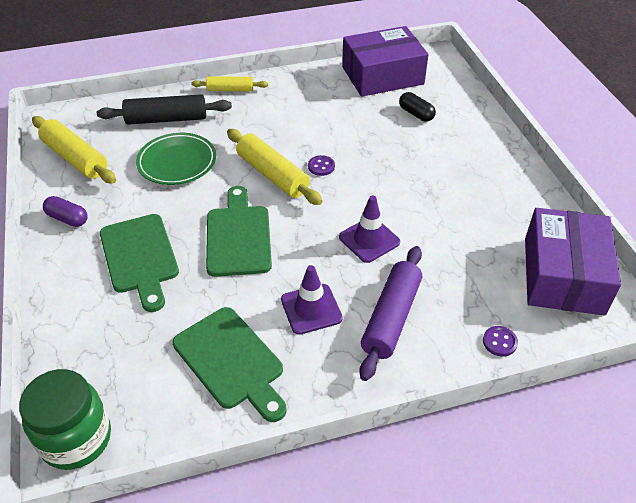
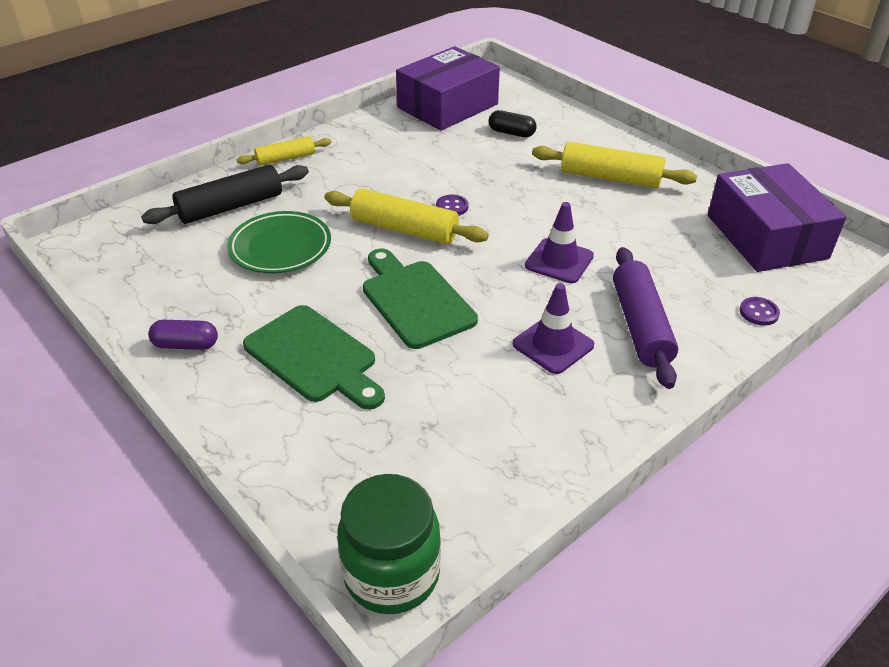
camera: 25 degrees left, 5 degrees down
(75, 158) = (143, 278): yellow rolling pin -> yellow rolling pin (610, 178)
(231, 361) = (509, 425): green cutting board -> none

